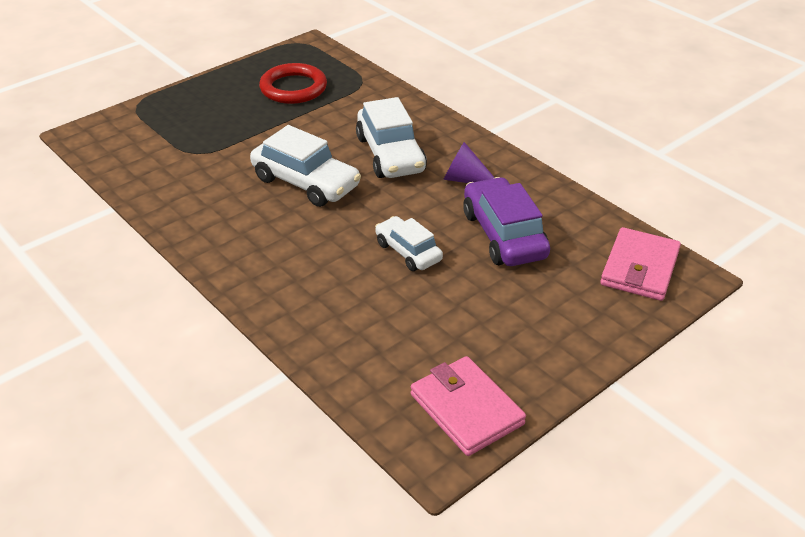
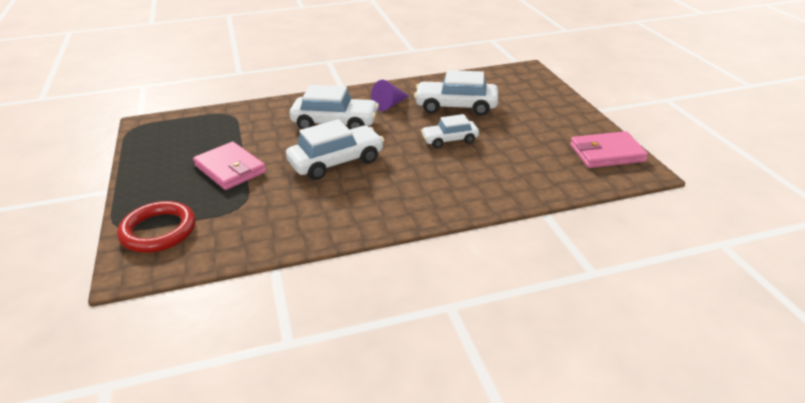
camera: 65 degrees left, 5 degrees down
(293, 88) = (200, 143): red ring -> red ring (158, 231)
(503, 235) = (456, 106): purple car -> white car
(639, 268) = (512, 79): pink wallet -> pink wallet (230, 169)

